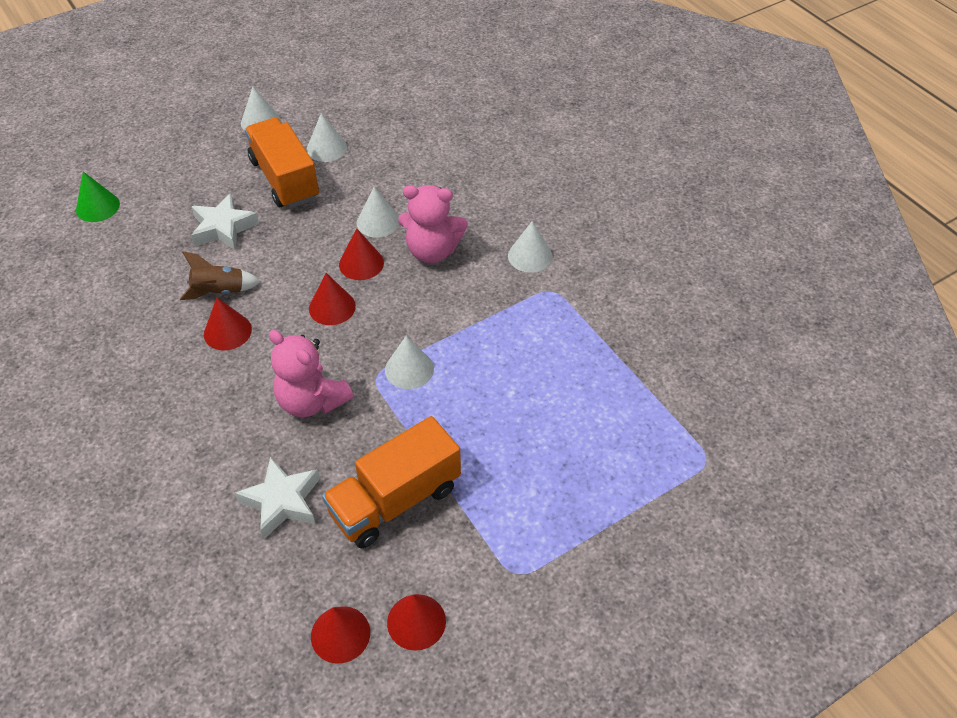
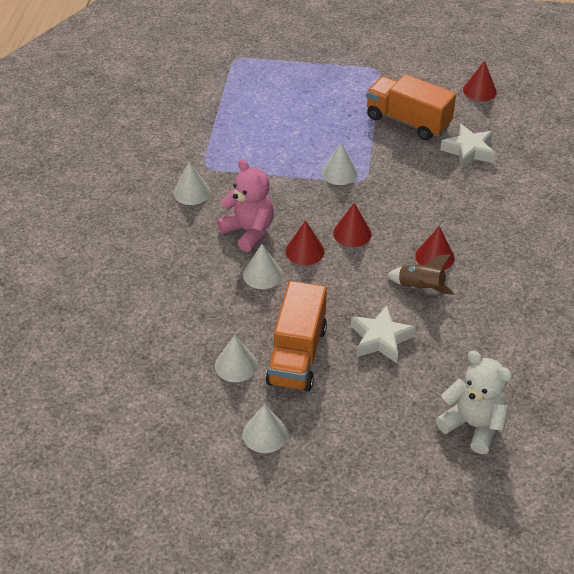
camera: 140 degrees left, 5 degrees down
(98, 207) = (473, 425): green cone -> white teddy bear
(312, 401) = (413, 187): pink teddy bear -> none
(395, 500) = (408, 121): orange truck -> orange truck turned 150 degrees counterclockwise
(416, 621) = (440, 78): red cone -> none

